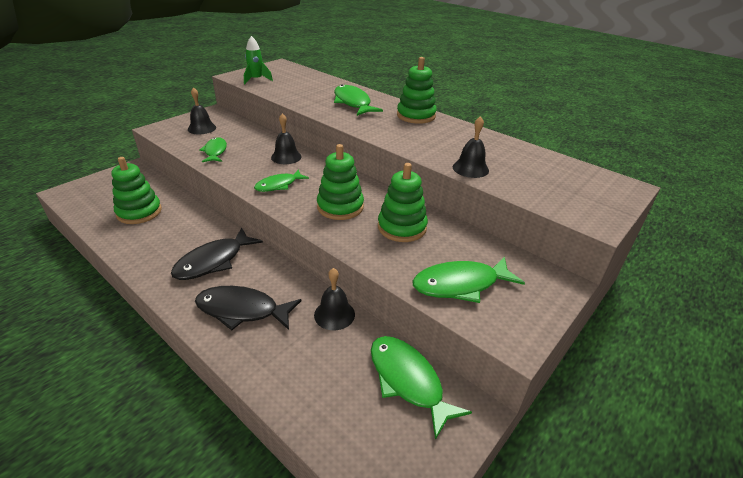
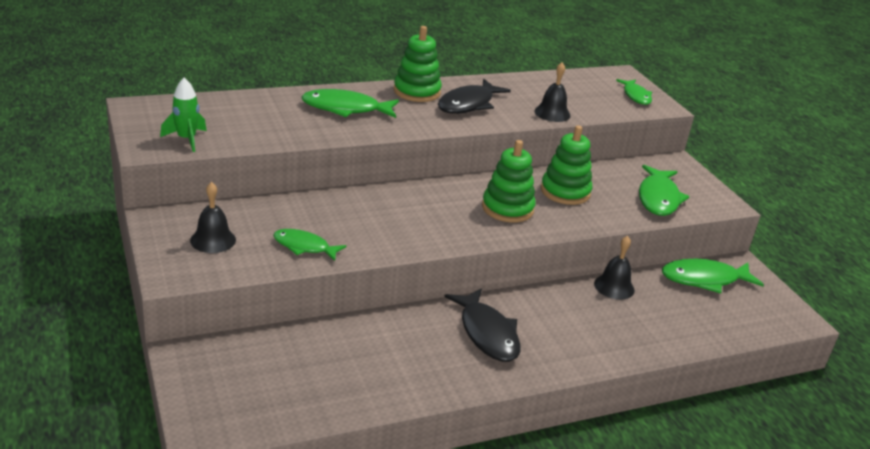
camera: 65 degrees left, 5 degrees down
(139, 212) = (331, 369): green stacking toy -> none
(242, 310) = (580, 335): black fish -> black fish (468, 104)
(278, 185) = (434, 228): green fish -> green fish (636, 96)
(286, 157) = (368, 204): black bell -> none

